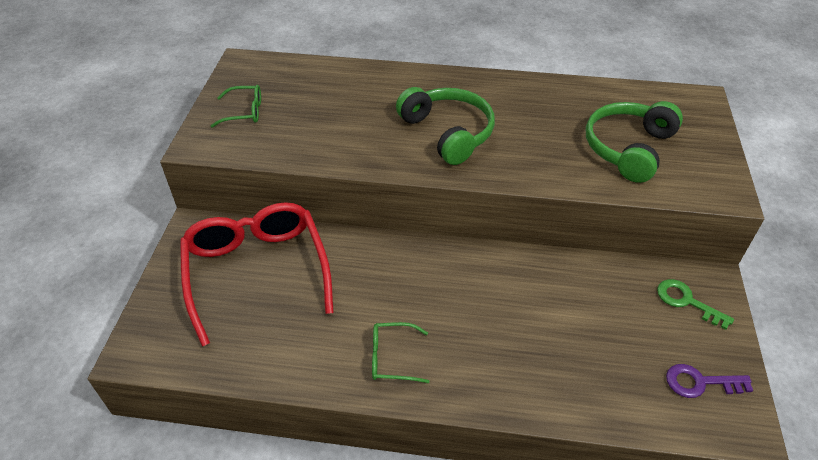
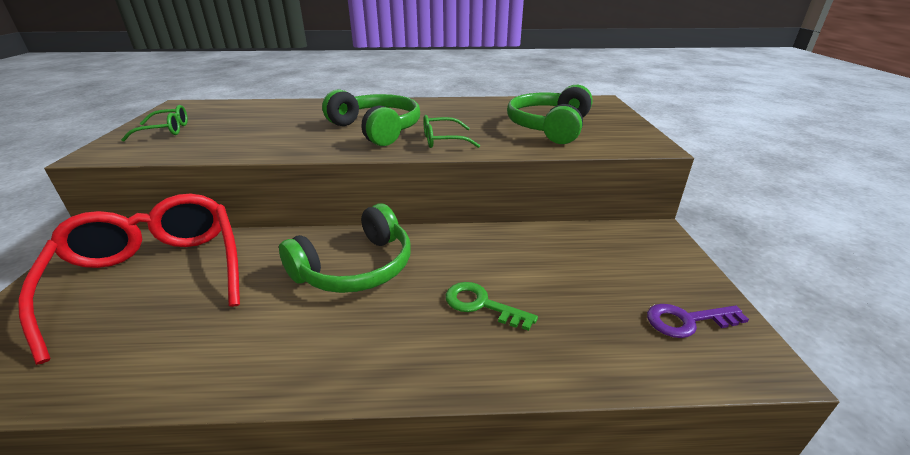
camera: 10 degrees left, 15 degrees down
(392, 358) = (310, 344): green glasses -> green glasses (443, 140)
(424, 286) = (356, 268): none -> green headphones
(687, 301) = (640, 251): green key -> green key (481, 305)

